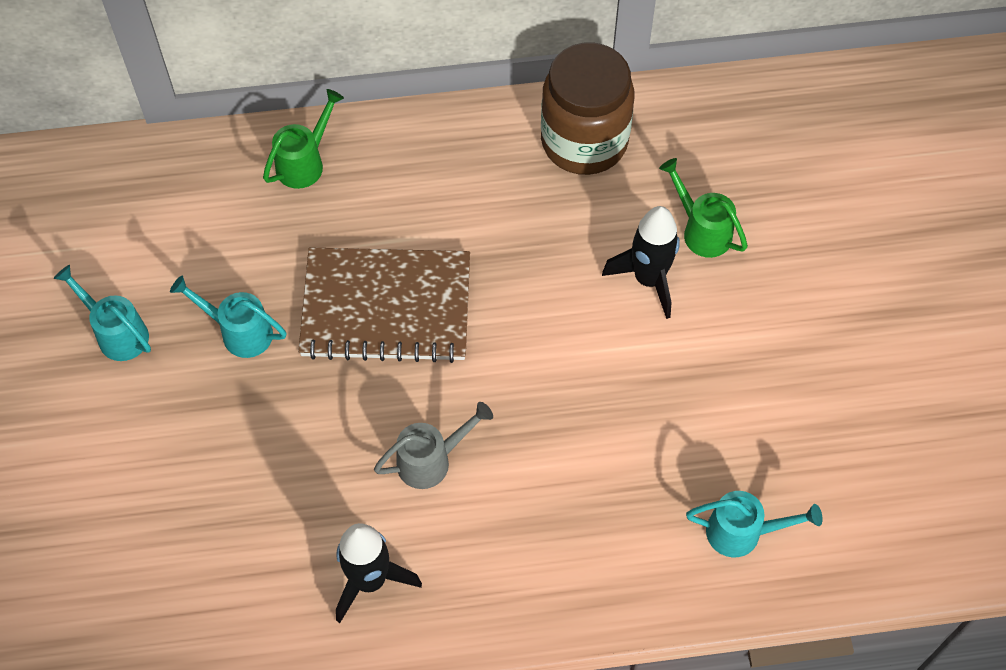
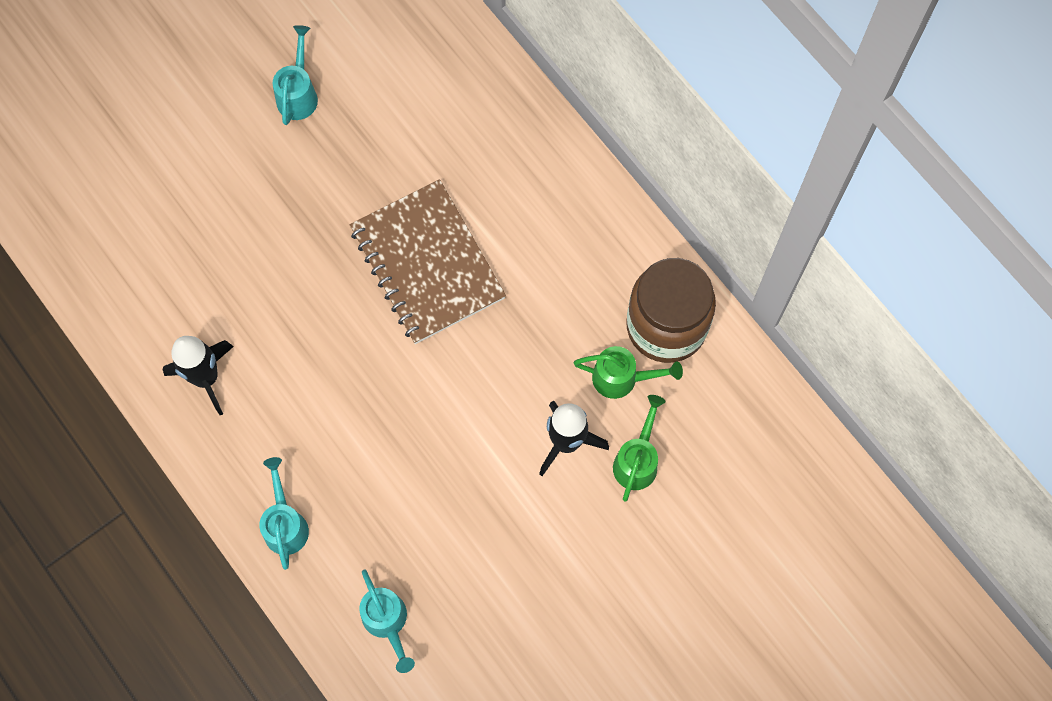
camera: 60 degrees right, 10 degrees up
(240, 332) = (347, 175): turquoise watering can -> turquoise watering can (285, 524)
(304, 163) = (517, 132): green watering can -> green watering can (621, 378)
(431, 460) = (320, 367): grey watering can -> none

